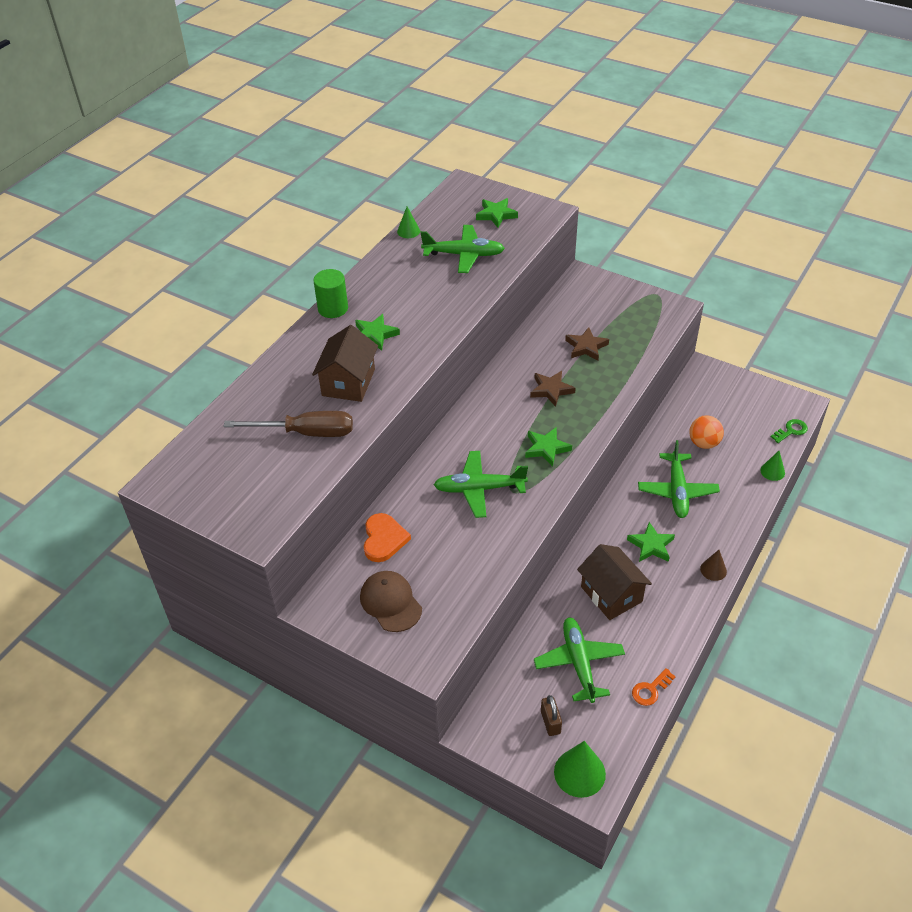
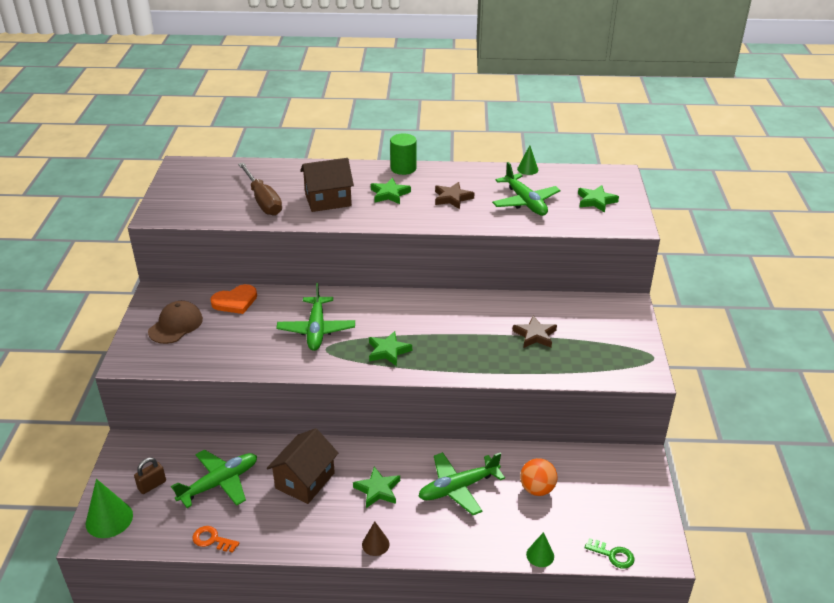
camera: 60 degrees right, 10 degrees down
(479, 489) = (316, 330): green plane -> green plane turned 150 degrees counterclockwise
(551, 390) = (461, 332): brown star -> brown star (452, 198)

